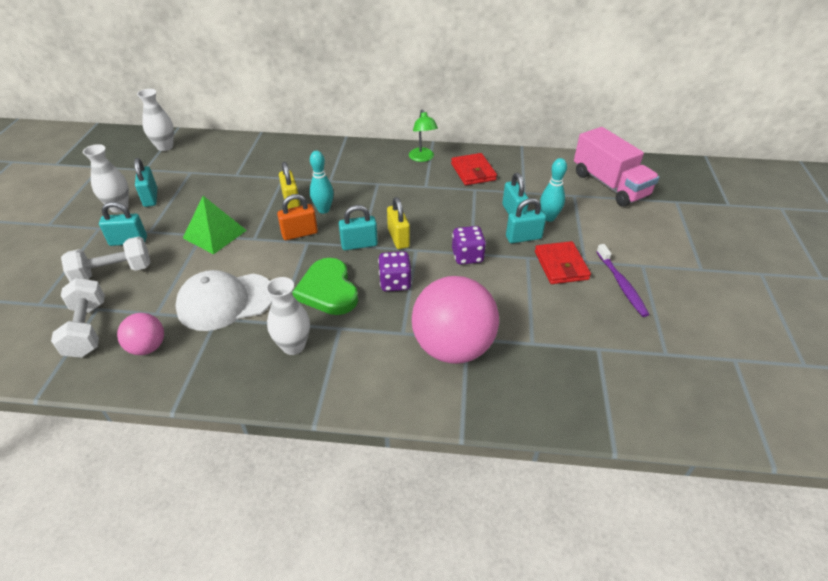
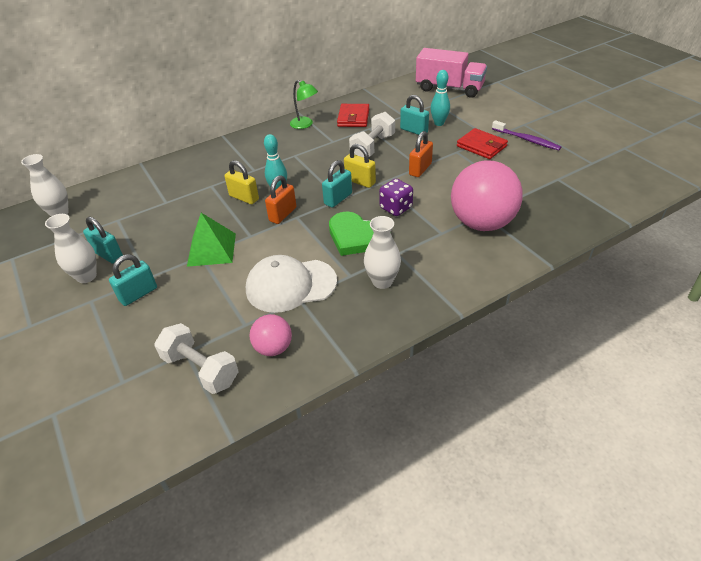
camera: 35 degrees left, 0 degrees up
(113, 273) = (161, 321): white dumbbell -> white dumbbell (373, 147)
(225, 301) = (290, 285): white cap -> white cap turned 45 degrees clockwise
(467, 256) = (420, 169): purple dice -> orange padlock
(473, 172) = (353, 118): red wallet -> red wallet turned 60 degrees clockwise
(523, 238) = (439, 142): turquoise padlock -> none

